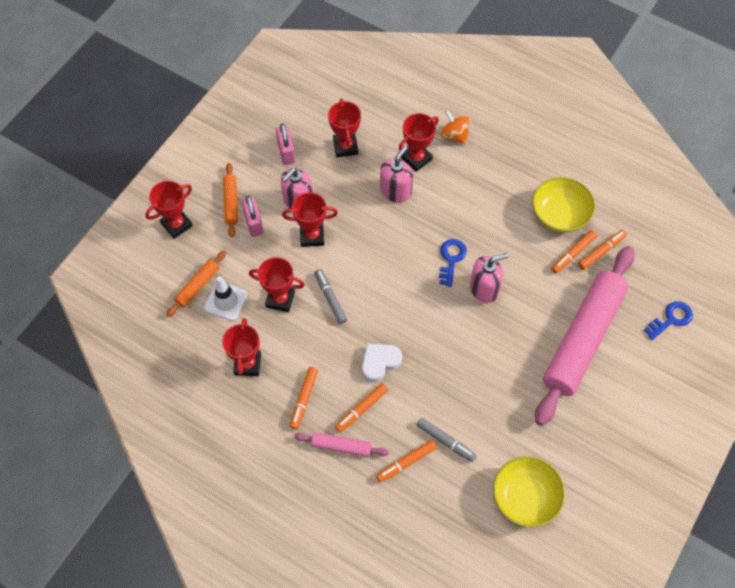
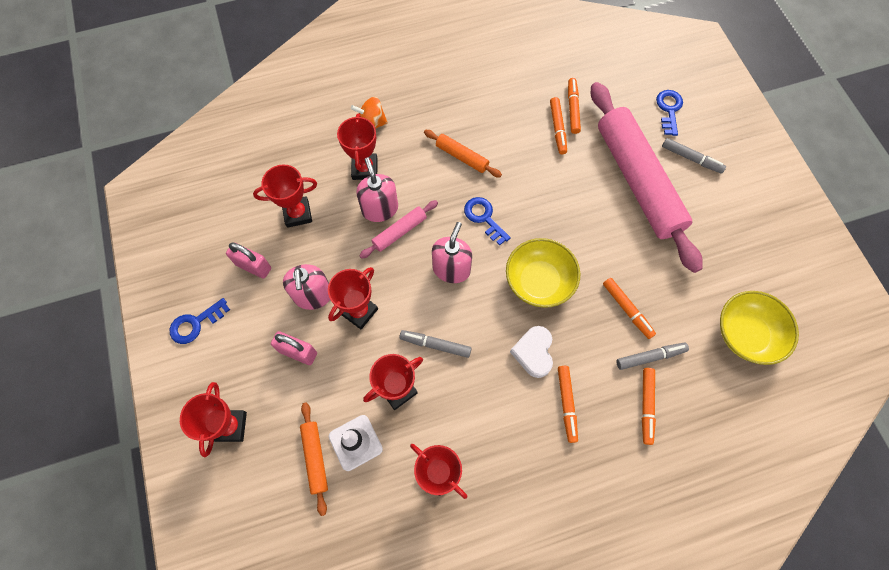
camera: 50 degrees left, 5 degrees up
(221, 153) = (196, 323): none -> blue key
(231, 202) = (256, 356): orange rolling pin -> orange rolling pin (462, 157)
(304, 399) = (516, 448): orange marker -> orange marker (627, 309)
(341, 446) = (589, 451): pink rolling pin -> pink rolling pin (399, 232)
(345, 147) = (297, 214): red trophy -> red trophy turned 45 degrees counterclockwise
(484, 288) = (533, 215): pink soap dispenser -> pink soap dispenser (451, 269)
(559, 214) = (514, 110): yellow bowl -> yellow bowl (539, 281)
(641, 364) = (691, 158): none -> grey marker

